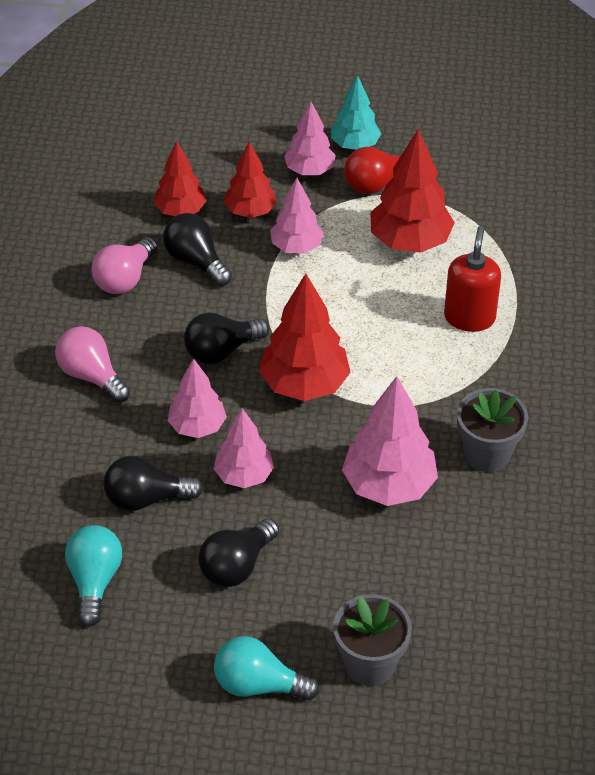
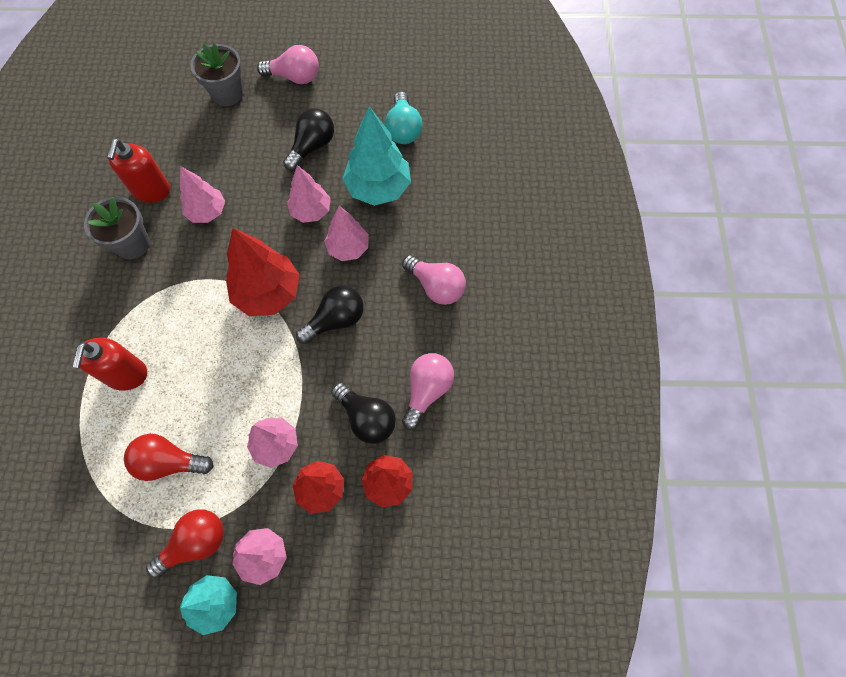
camera: 175 degrees right, 20 degrees up
(146, 499) = (378, 188): black light bulb -> turquoise tree
(258, 685) = (295, 77): turquoise light bulb -> pink light bulb
(388, 486) = (207, 212): pink tree -> pink tree, size x0.63
(410, 242) = (169, 462): red tree -> red light bulb
(472, 521) = (151, 190): none -> red soap dispenser

